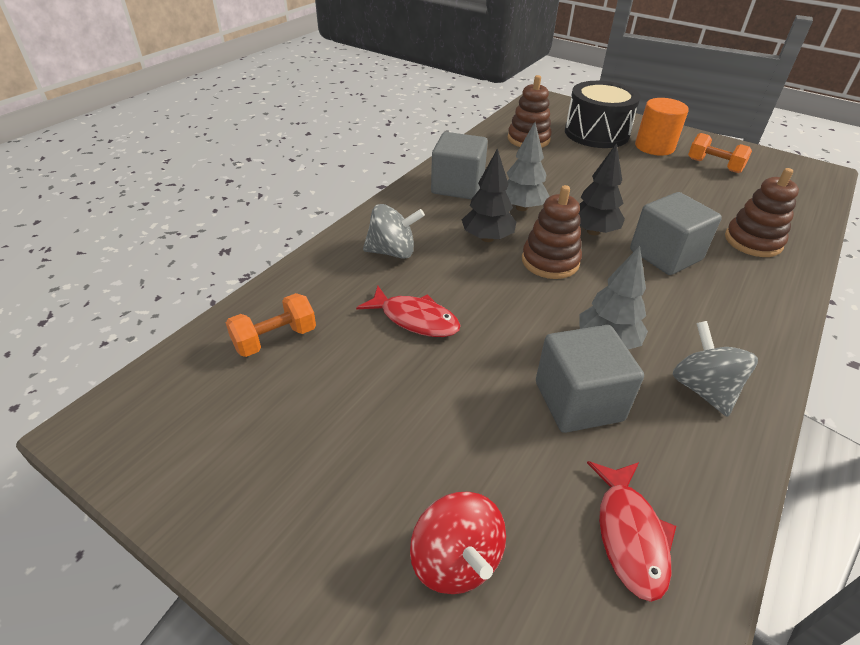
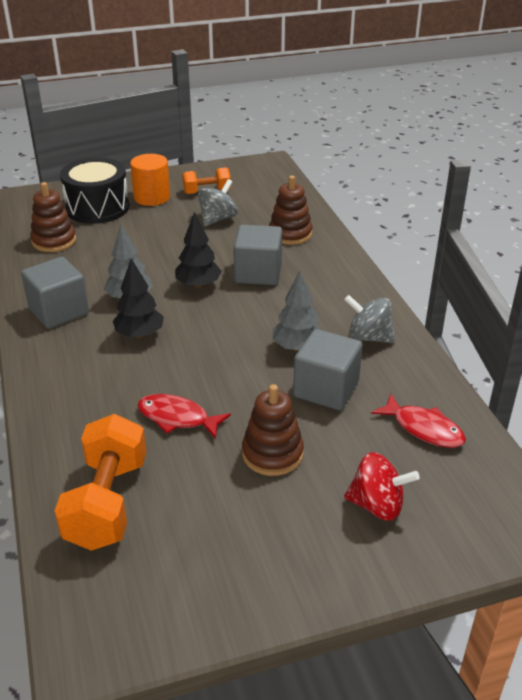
camera: 50 degrees left, 5 degrees down
(275, 339) = (107, 502): orange dumbbell -> orange dumbbell, size x1.70
(392, 252) = (90, 389): grey spinning top -> grey spinning top (218, 219)
(415, 319) = (177, 418): red fish -> red fish turned 135 degrees counterclockwise
(550, 261) = (201, 322): brown stacking toy -> brown stacking toy (272, 454)

